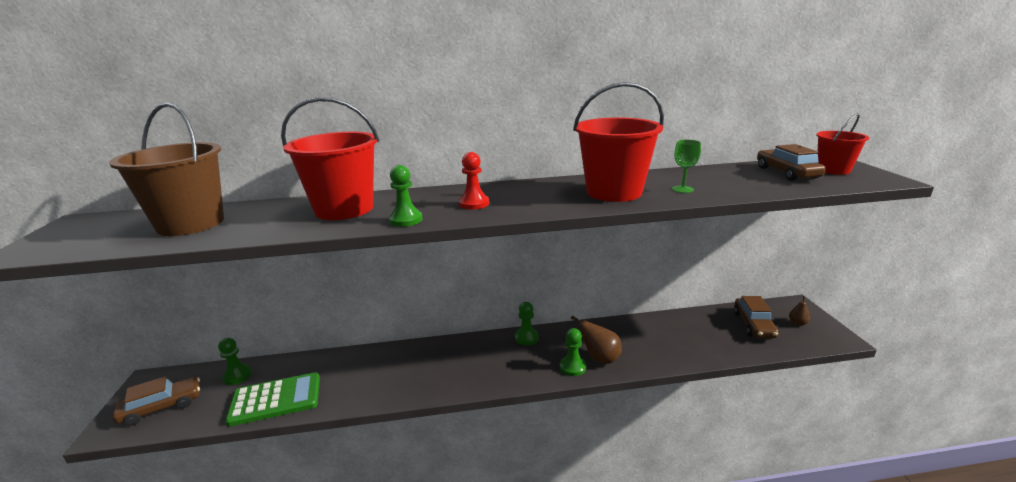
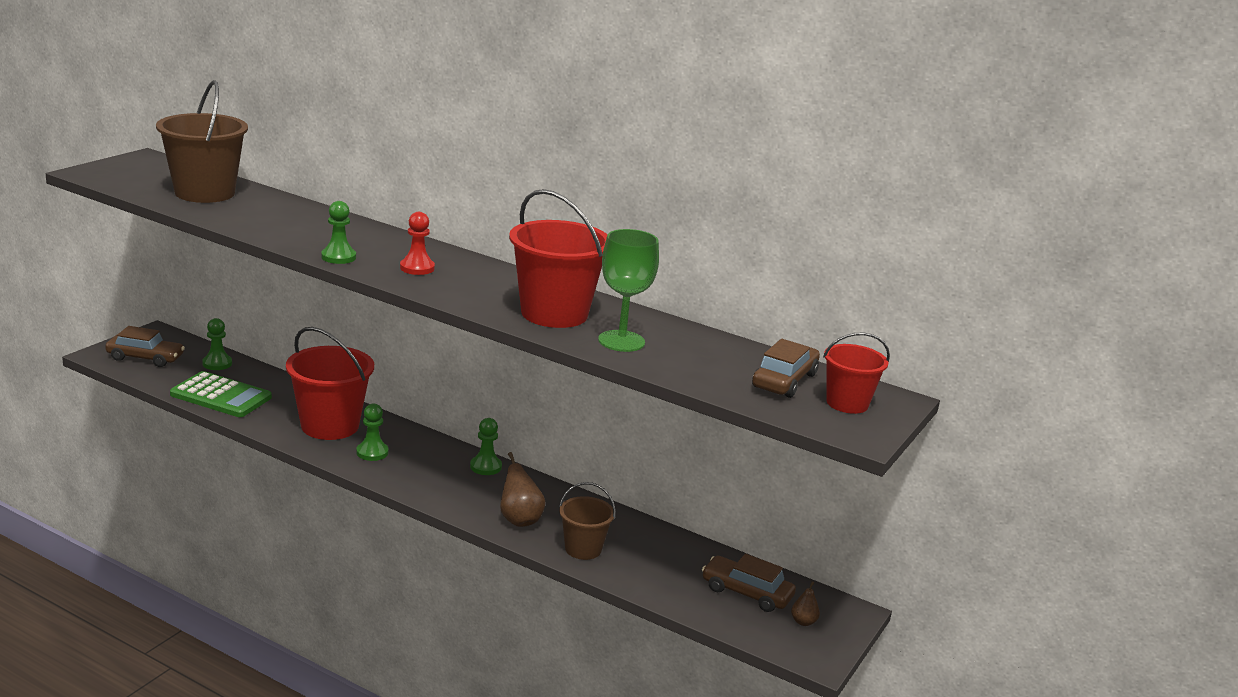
camera: 35 degrees right, 0 degrees up
(344, 209) = (318, 227): red bucket -> red bucket (330, 426)
(572, 367) = (481, 510): green pawn -> green pawn (372, 452)
(657, 353) = (583, 549): none -> brown bucket
(682, 189) = (621, 341): green goblet -> green goblet, size x1.81
(753, 325) = (746, 592): brown car -> brown car turned 75 degrees clockwise

